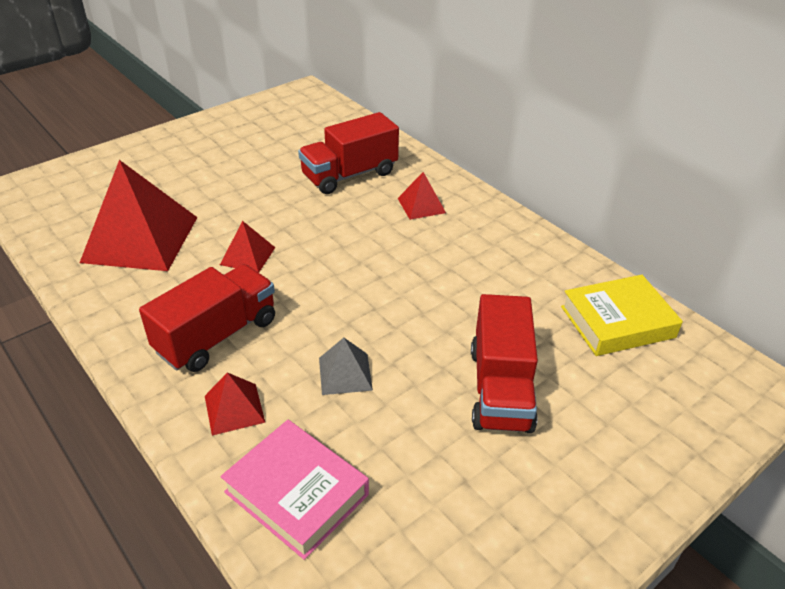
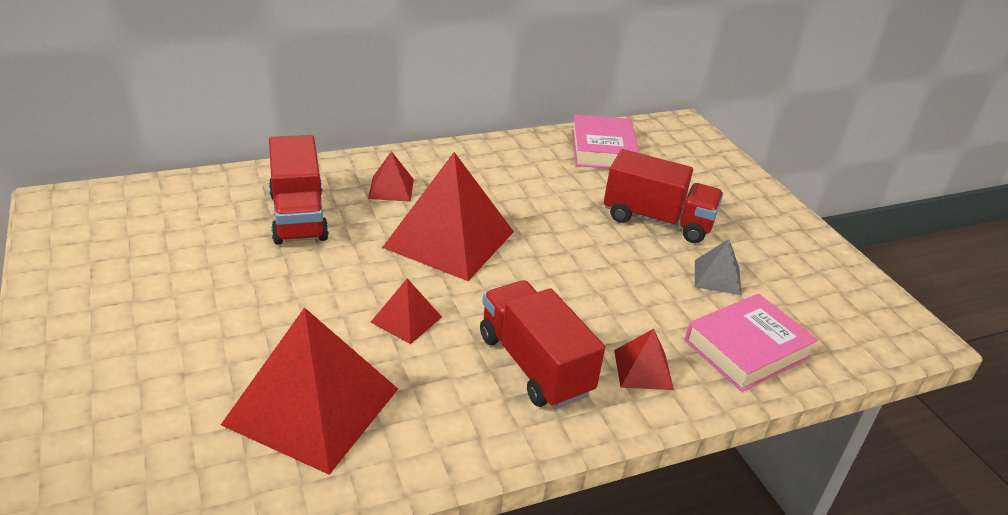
camera: 75 degrees left, 5 degrees down
(345, 373) = (617, 292): grey pyramid -> grey pyramid (717, 277)
(367, 253) = (449, 239): none -> red pyramid
(617, 322) = (603, 150): yellow book -> pink book

